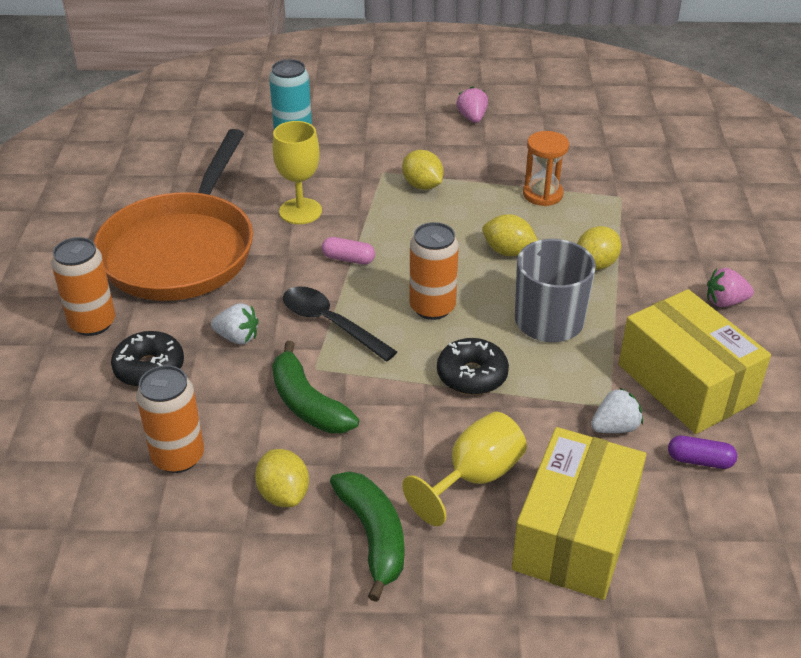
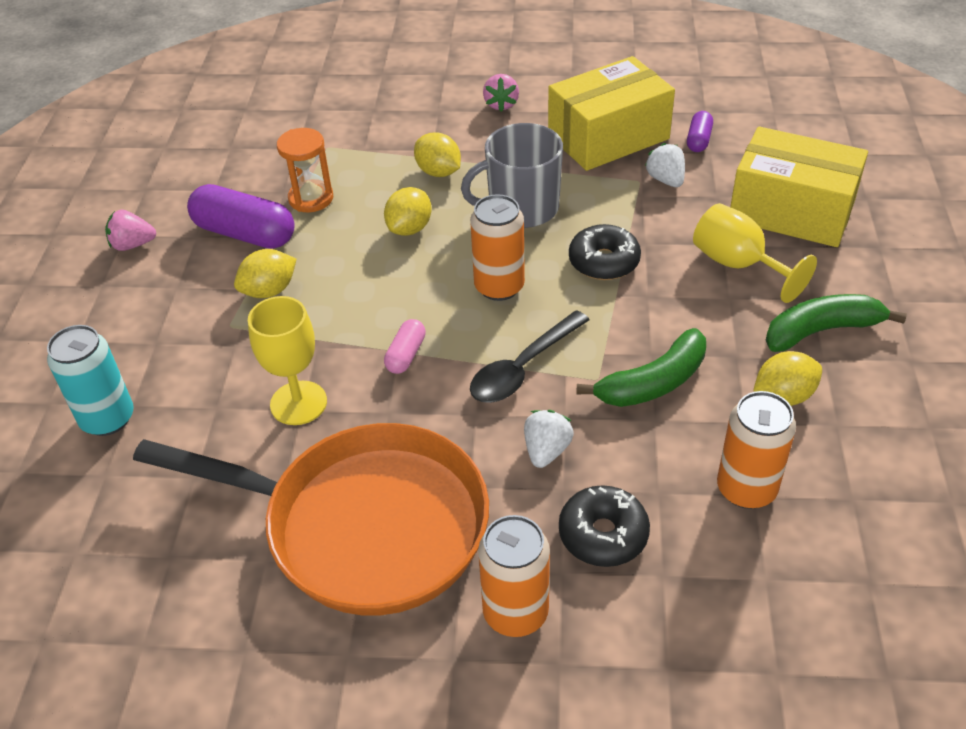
camera: 85 degrees left, 5 degrees up
(491, 166) = (245, 234): none -> purple capsule

